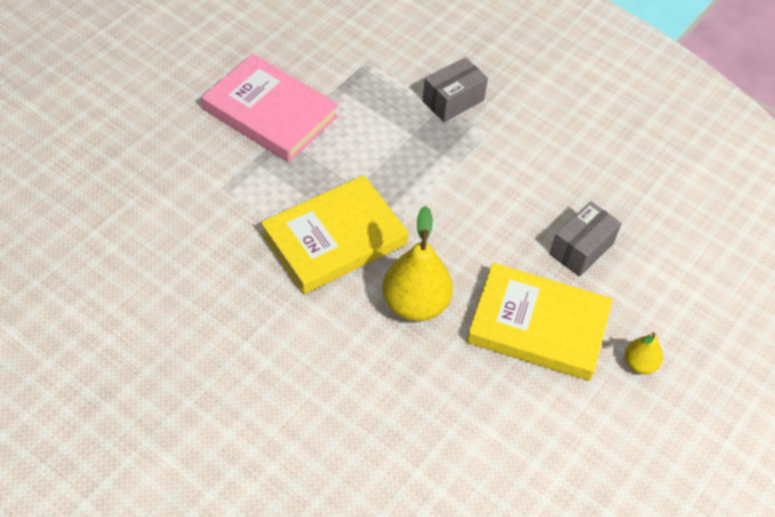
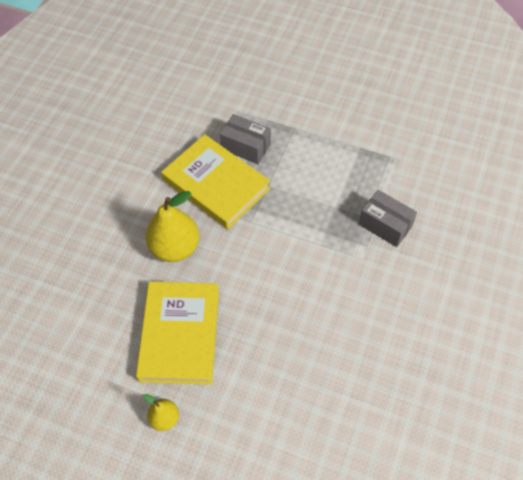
camera: 80 degrees right, 5 degrees up
(270, 113) = (315, 116): pink book -> none
(581, 249) = (266, 353): grey box -> grey box (246, 147)

